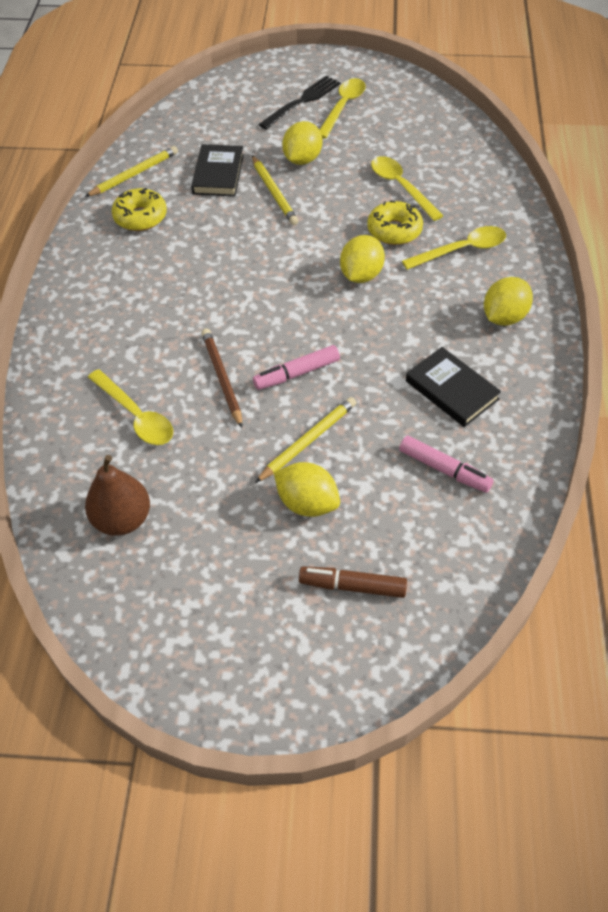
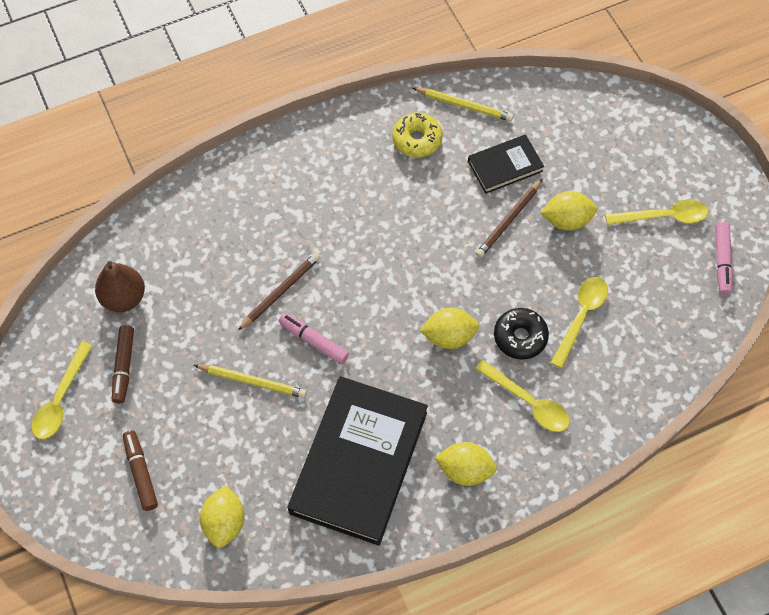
camera: 60 degrees right, 10 degrees up
(136, 416) = (215, 255): yellow spoon -> yellow spoon (61, 399)
(209, 552) = (124, 366): none -> brown marker
(274, 193) = (508, 220): yellow pencil -> brown pencil
(302, 101) = (649, 179): black fork -> none
(307, 503) = (196, 409): yellow lemon -> yellow lemon (224, 522)
(394, 230) = (520, 337): yellow donut -> black donut
(444, 469) = (275, 490): pink marker -> pink marker (722, 261)
(452, 390) = (359, 462): black book -> black book, size x2.03

